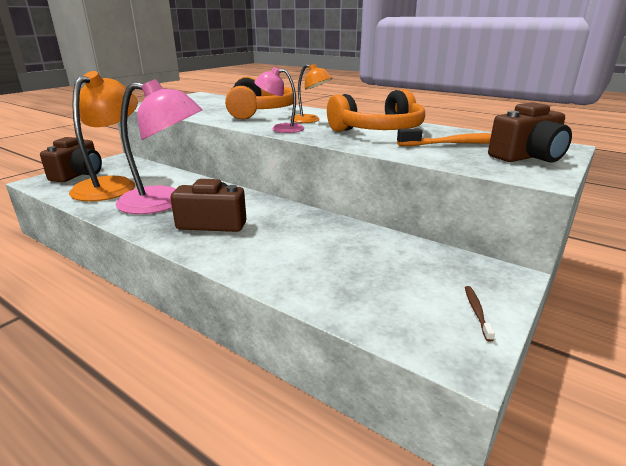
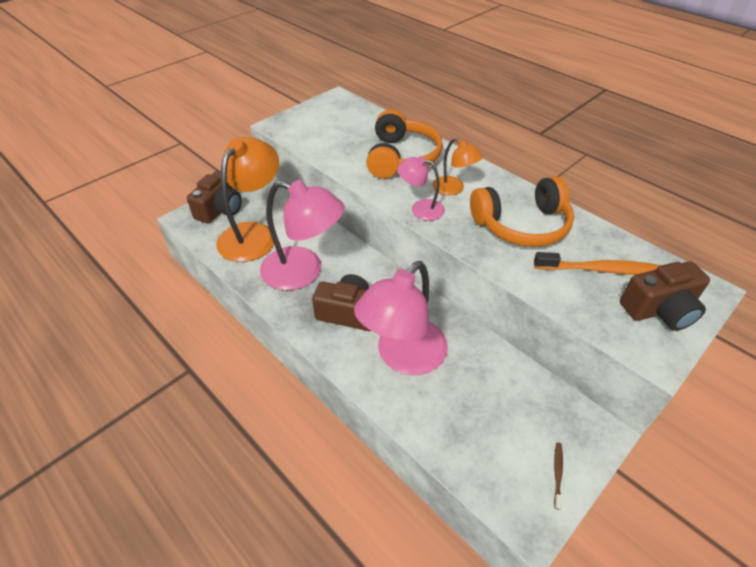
camera: 10 degrees right, 20 degrees up
(277, 245) = (403, 357): none -> pink lamp

